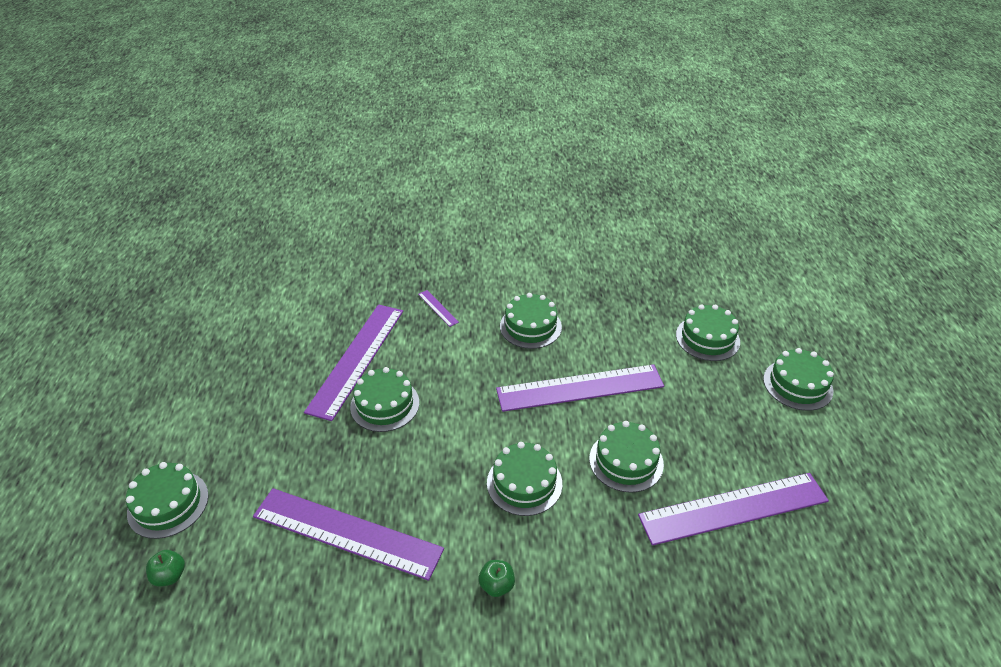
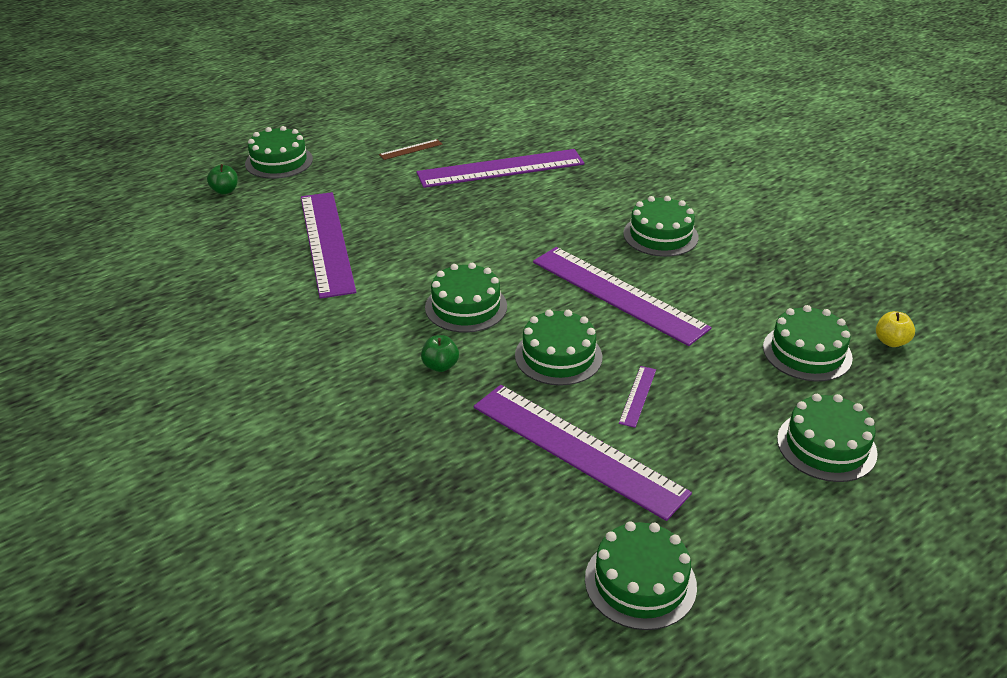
camera: 55 degrees right, 5 degrees down
(263, 398) = (411, 149): none -> brown ruler
(385, 404) = (469, 203): green cake -> green cake (640, 582)
(438, 308) = (613, 179): purple ruler -> purple ruler (637, 396)
(497, 585) = (346, 334): green apple -> green apple (440, 366)
(721, 298) = (891, 341): none -> yellow apple

